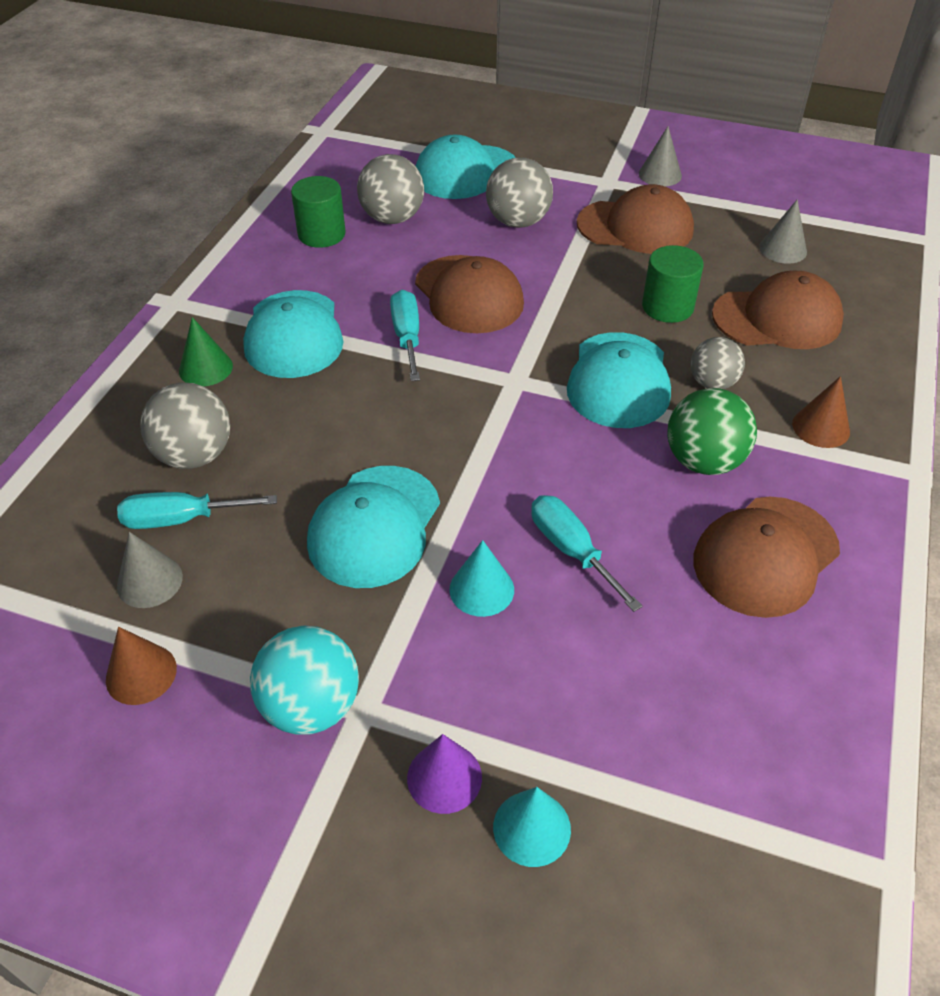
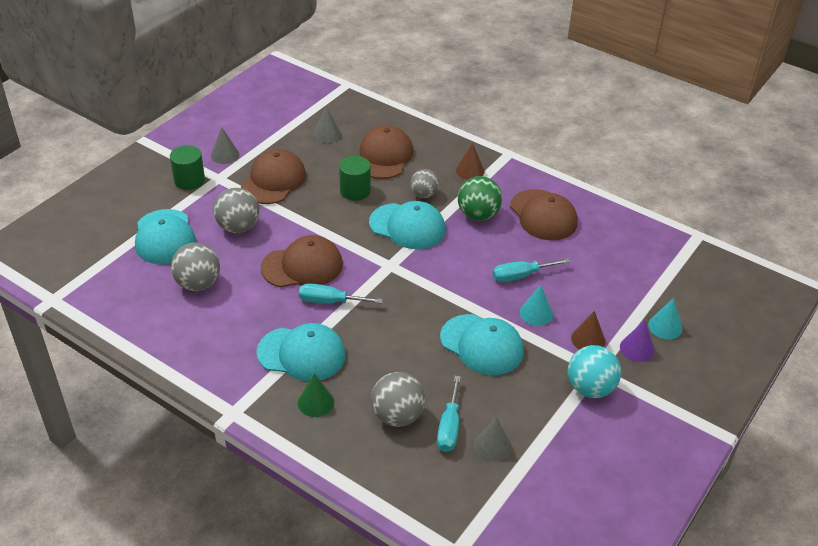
camera: 75 degrees left, 5 degrees down
(141, 674) = (555, 454): brown cone -> brown cone (588, 339)
(321, 234) = (195, 323): green cylinder -> green cylinder (189, 180)

